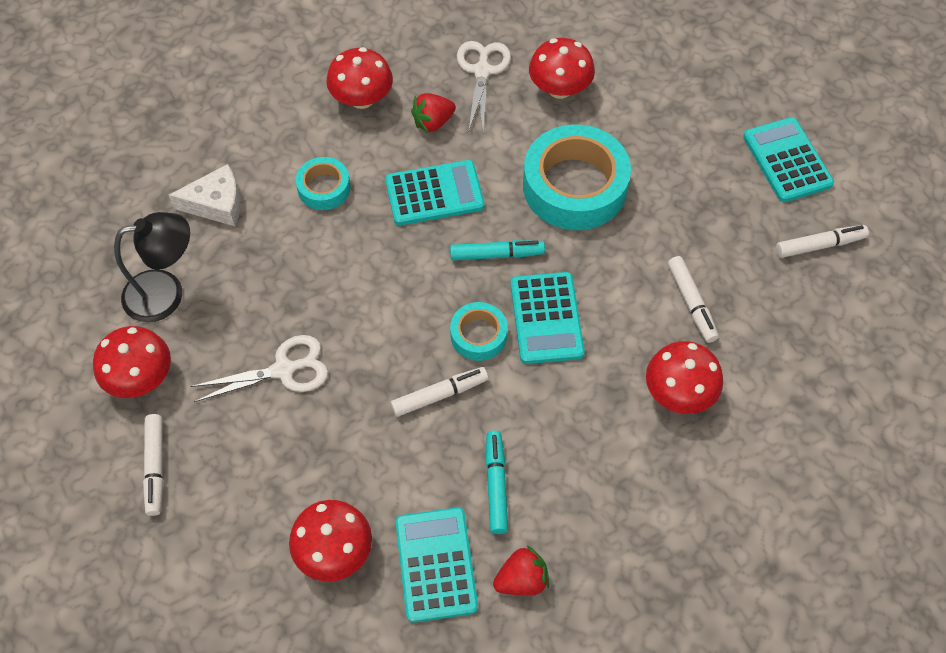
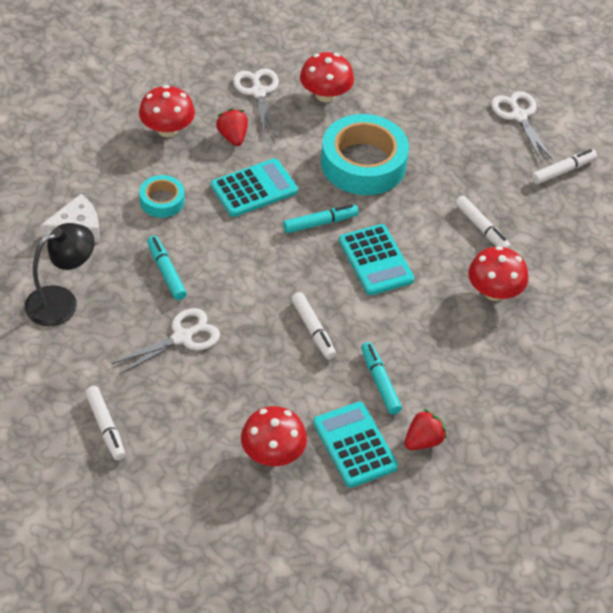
camera: 20 degrees left, 10 degrees down
(140, 377) = (66, 366): red mushroom -> none
(296, 280) = (166, 272): none -> turquoise marker
(433, 122) = (233, 137): red strawberry -> red strawberry turned 120 degrees clockwise
(439, 395) = (313, 330): white marker -> white marker turned 105 degrees clockwise
(478, 335) = (327, 282): turquoise tape -> none
(787, 160) = (519, 116): turquoise calculator -> white scissors

